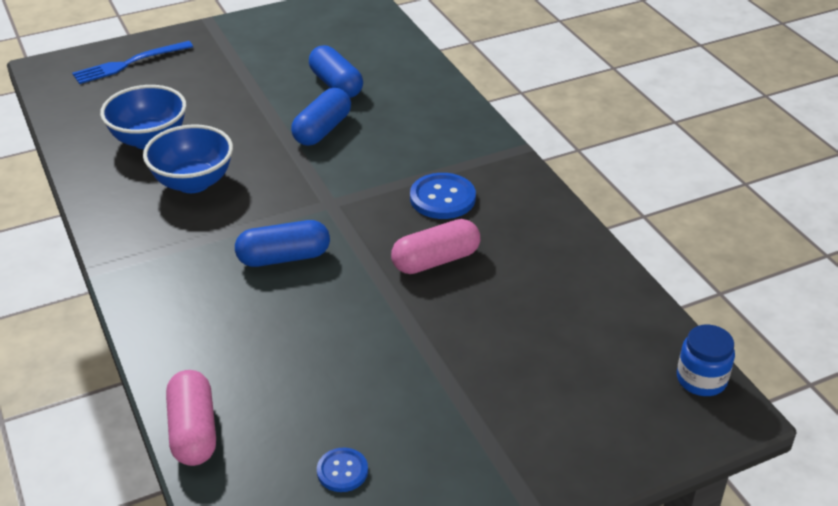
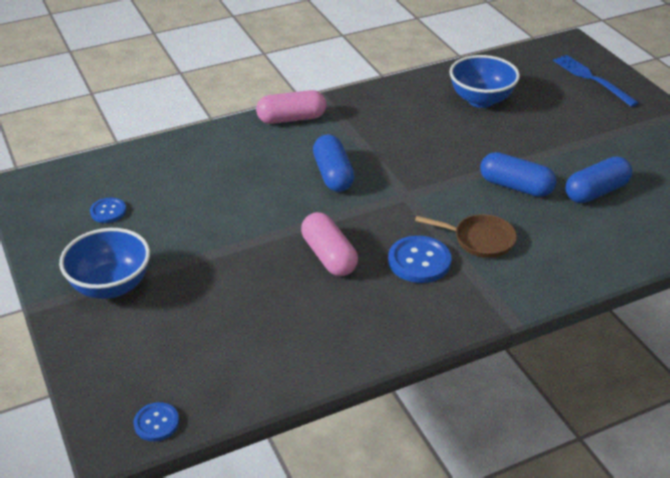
camera: 90 degrees right, 0 degrees up
(193, 182) = (426, 125): blue bowl -> blue bowl (111, 286)
(193, 431) = (159, 148): pink capsule -> pink capsule (291, 118)
(409, 158) = (480, 240): none -> brown pan
(701, 379) = (156, 423): blue jar -> blue button

